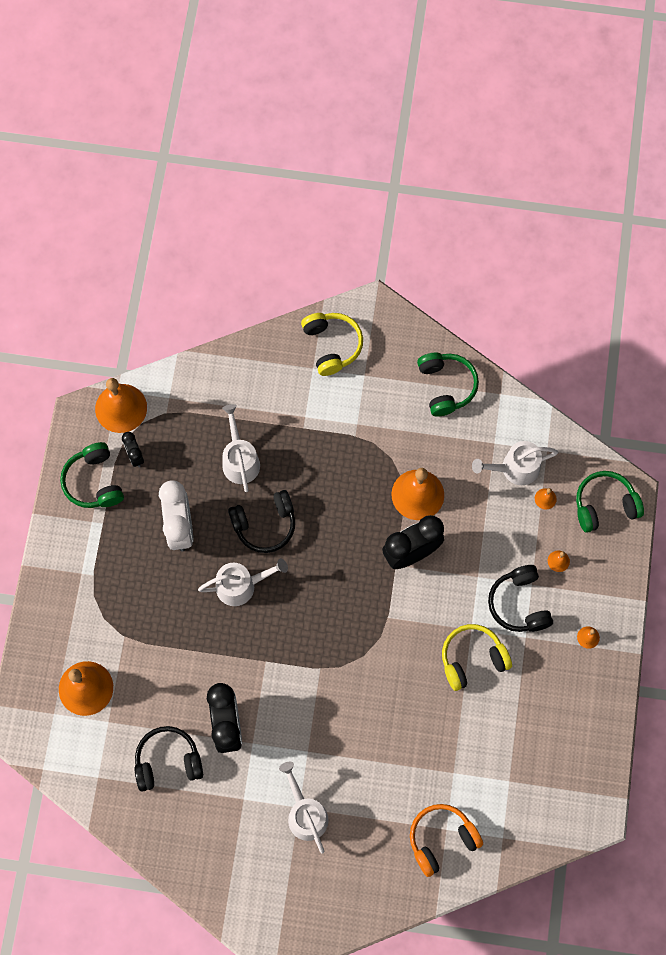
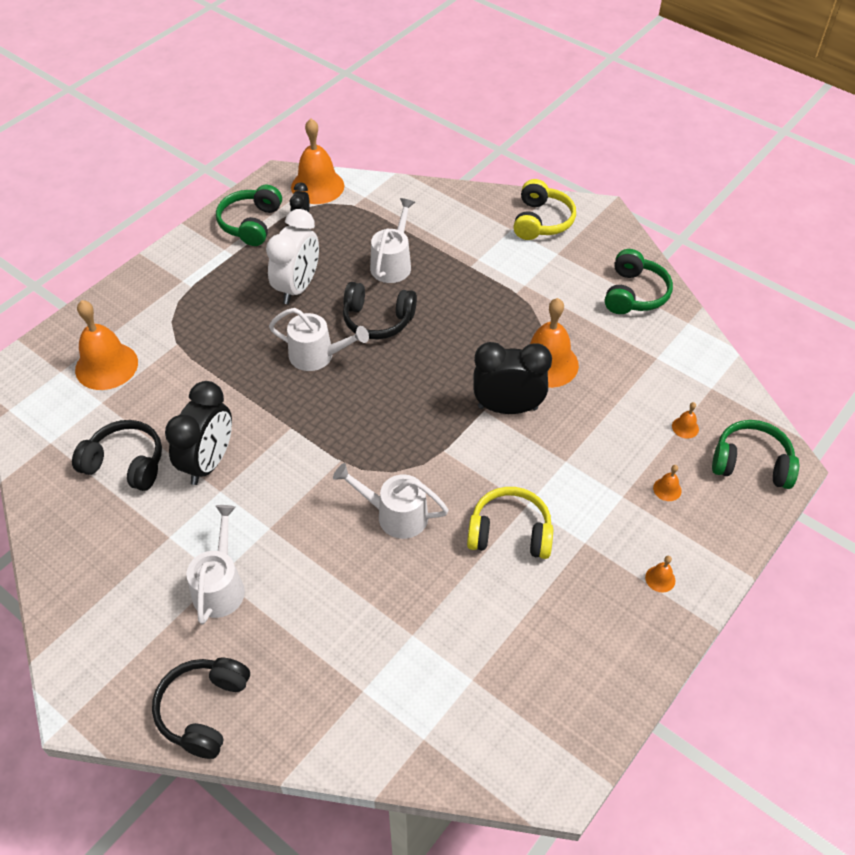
camera: 30 degrees right, 20 degrees down
(442, 839) = (350, 698): orange headphones -> none
(514, 468) = (666, 387): white watering can -> white watering can (395, 515)
(519, 603) = (597, 507): black headphones -> black headphones (204, 710)

